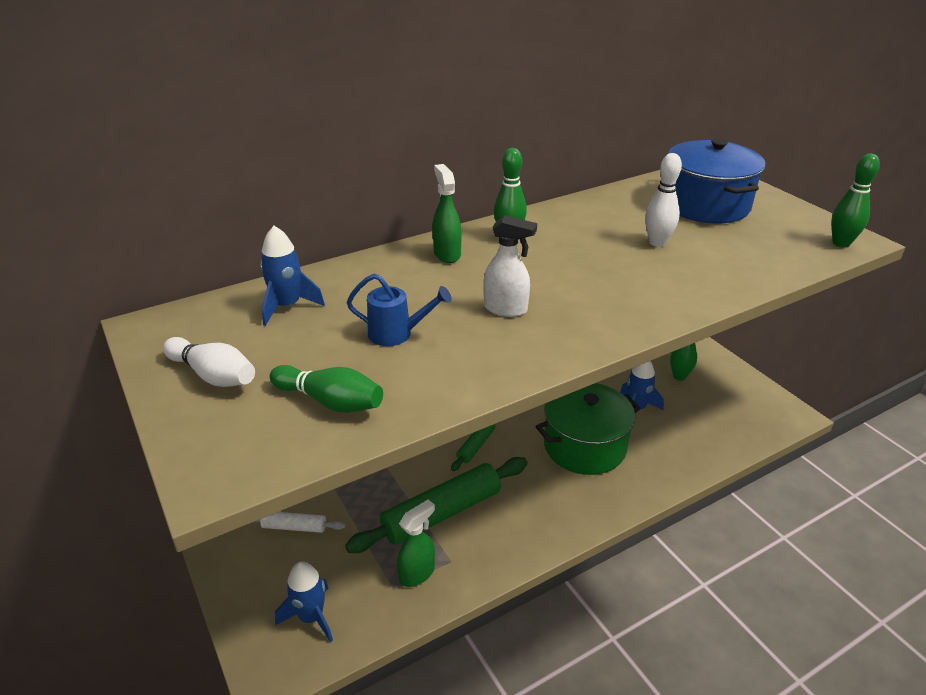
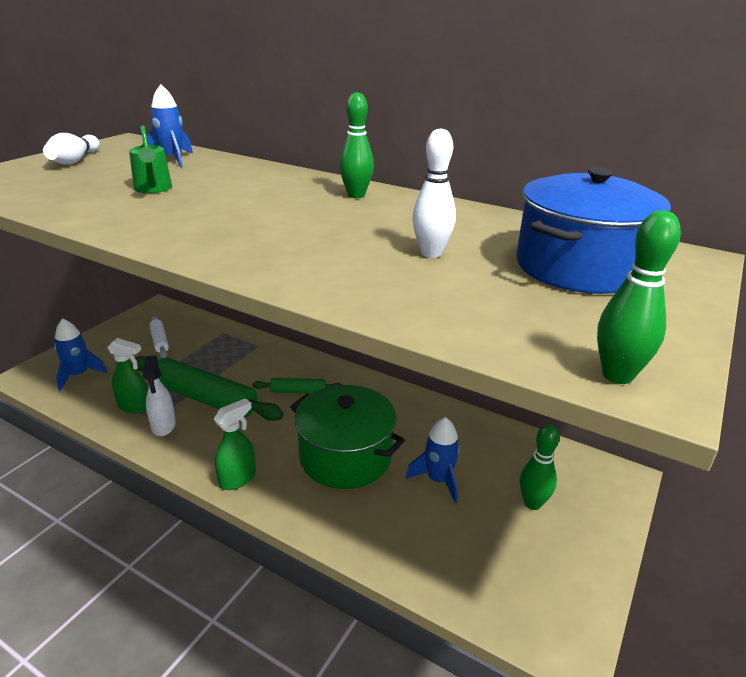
camera: 60 degrees right, 5 degrees down
(330, 401) = (52, 188): green bowling pin -> none
(396, 334) = (153, 189): blue watering can -> green watering can
(447, 254) = (297, 182): green spray bottle -> green spray bottle (238, 479)
(506, 309) = (219, 213): white spray bottle -> white spray bottle (163, 426)

